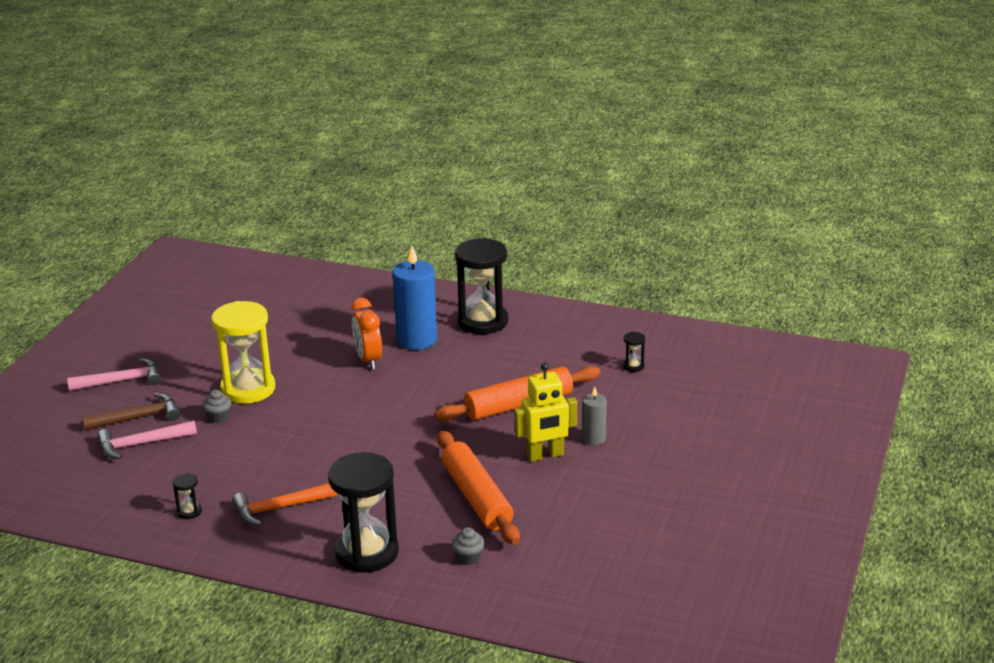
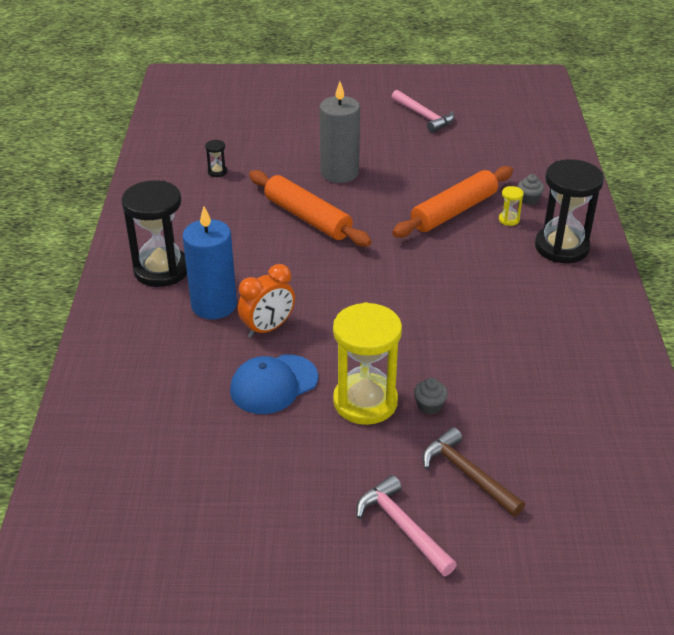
camera: 110 degrees left, 10 degrees up
(141, 444) = (513, 449): pink hammer -> pink hammer (424, 116)
(189, 512) = (590, 367): black hourglass -> none
(280, 508) = (543, 311): orange hammer -> none
(300, 353) = (273, 384): none -> blue cap
(438, 531) = (509, 219): none -> yellow hourglass
(545, 455) = (376, 190): yellow robot -> none
(594, 438) = (339, 173): grey candle -> grey candle, size x1.89

